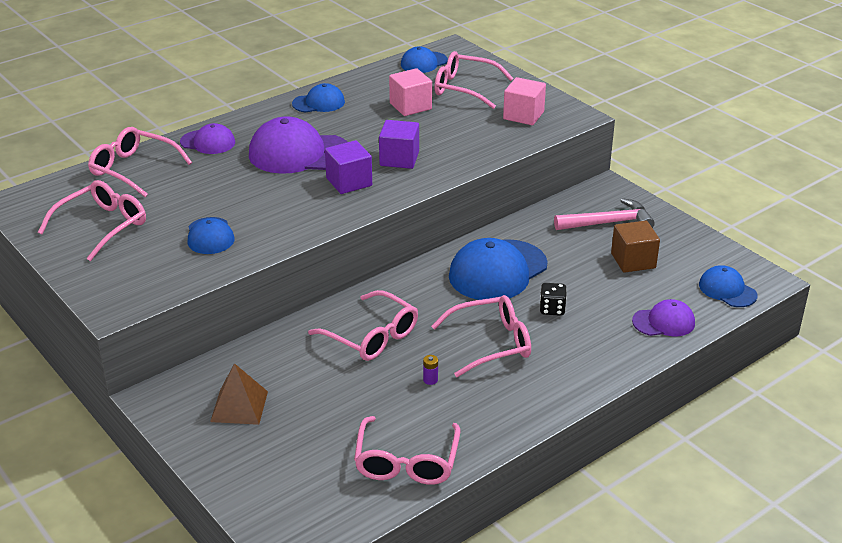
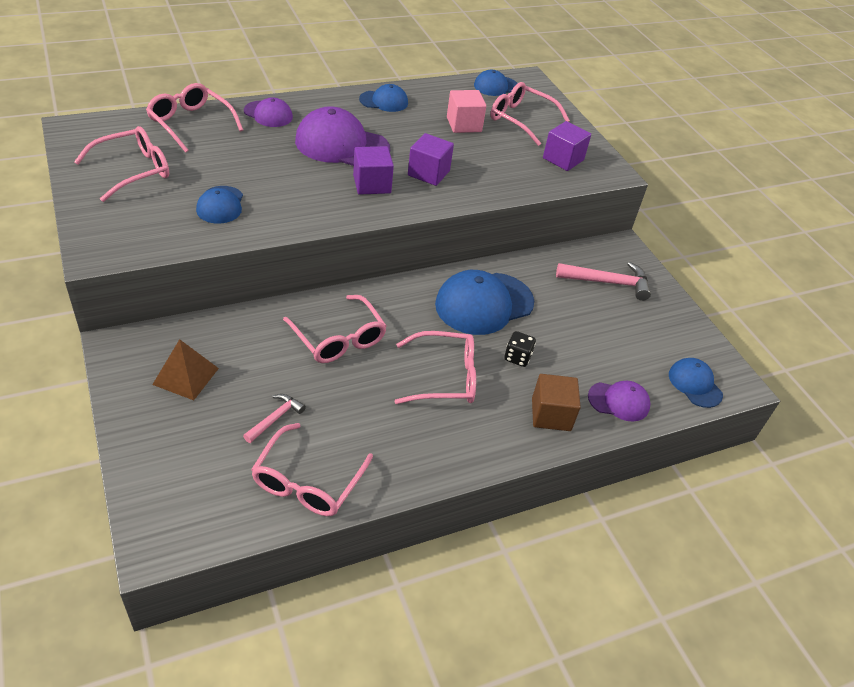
camera: 10 degrees right, 10 degrees up
(347, 419) = (275, 418): none -> pink hammer
(430, 380) = (371, 399): purple battery -> none
(523, 115) = (563, 159): pink cube -> purple cube
(633, 261) = (615, 328): brown cube -> brown cube (551, 414)

